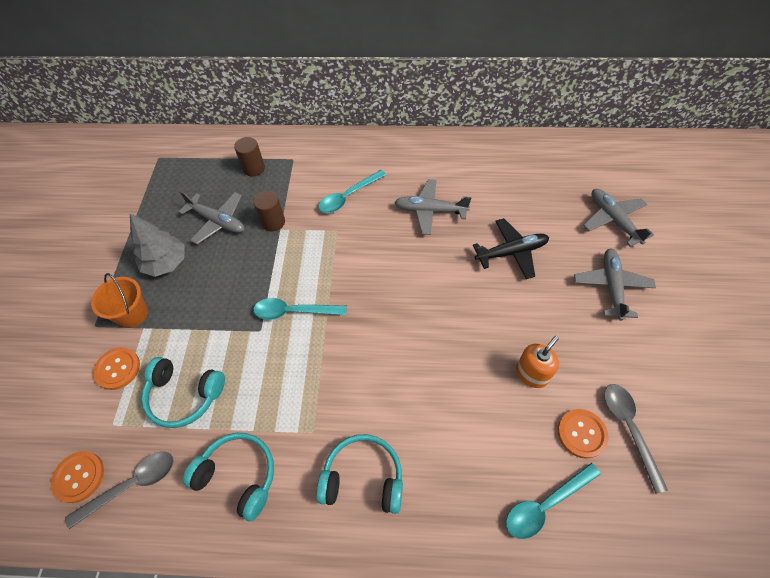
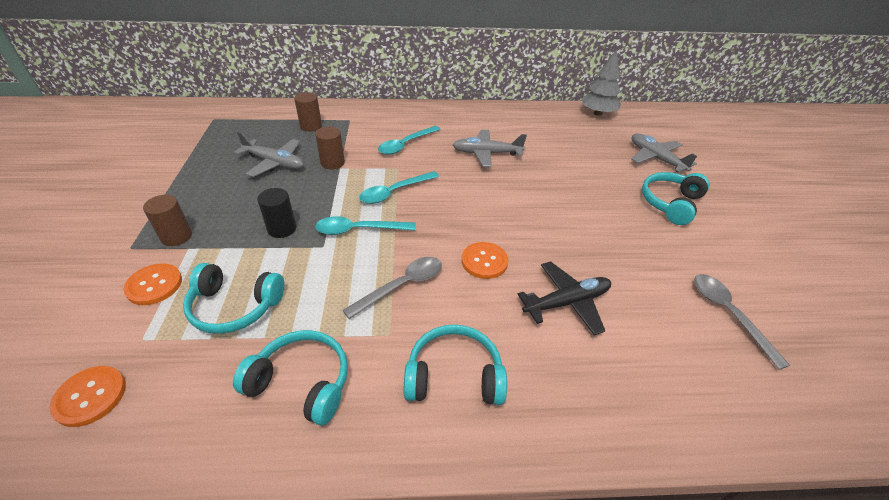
camera: 10 degrees left, 15 degrees down
(131, 485) = (162, 401): grey spoon -> grey spoon (402, 286)
(132, 314) = (176, 236): orange bucket -> brown cylinder
(166, 263) = (218, 195): grey tree -> grey tree (597, 113)
(224, 308) = (282, 229): none -> black cylinder
(512, 252) = (570, 181): black plane -> black plane (567, 302)
(532, 374) = (616, 272): orange soap dispenser -> none
(545, 504) = (666, 389): turquoise spoon -> turquoise spoon (394, 192)
(581, 434) = (683, 321): orange button -> orange button (484, 261)
(611, 286) = (670, 203): grey plane -> turquoise headphones

